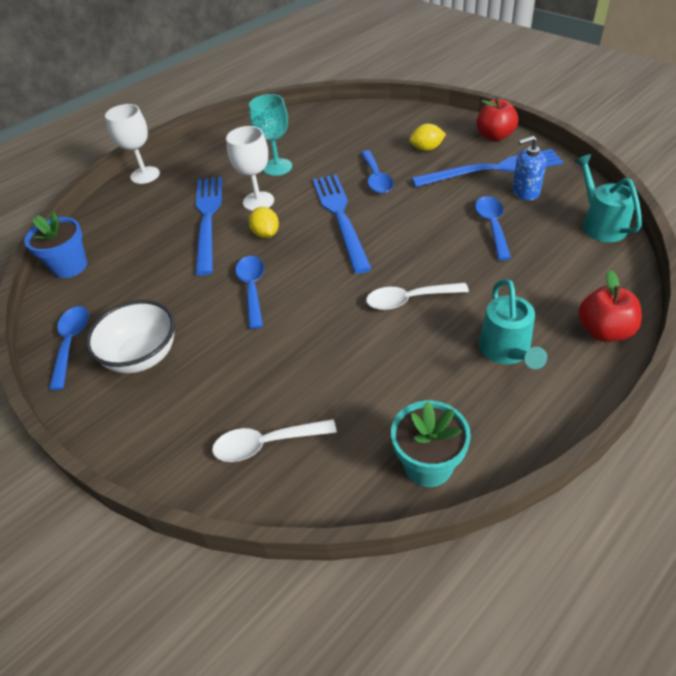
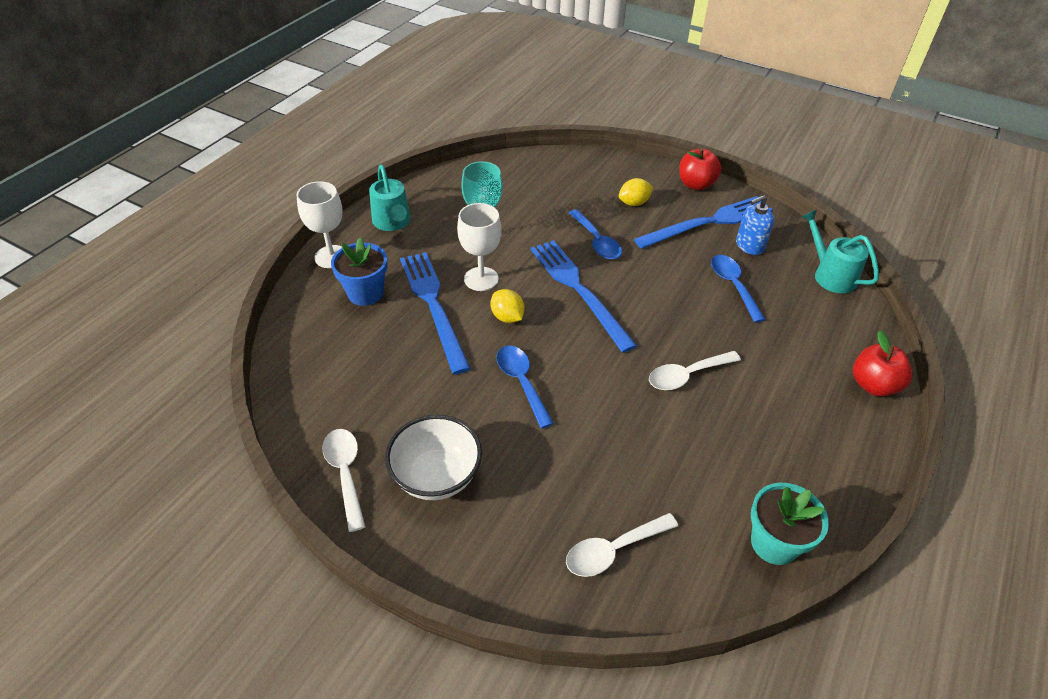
camera: 20 degrees left, 0 degrees up
(70, 266) = (295, 380): blue flower pot -> blue flower pot (365, 293)
(71, 343) = (345, 473): blue spoon -> white spoon
(507, 351) = (798, 417): turquoise watering can -> turquoise watering can (393, 223)

